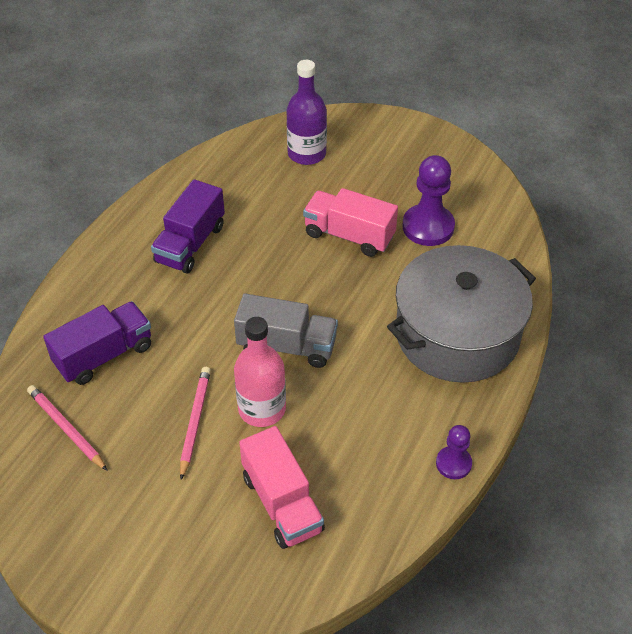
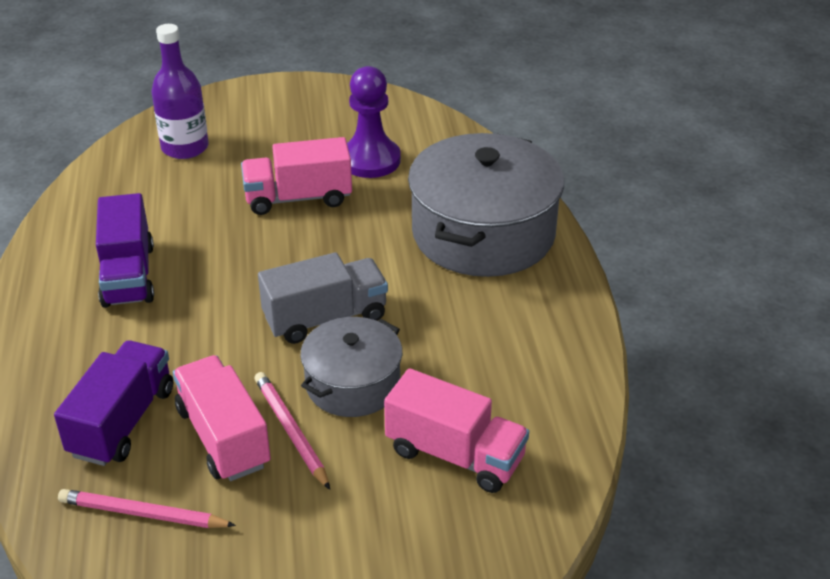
camera: 35 degrees left, 10 degrees down
(152, 402) = (223, 437): none -> pink truck
(262, 409) = (353, 384): pink bottle -> grey pot
(453, 463) = (583, 337): purple pawn -> none

